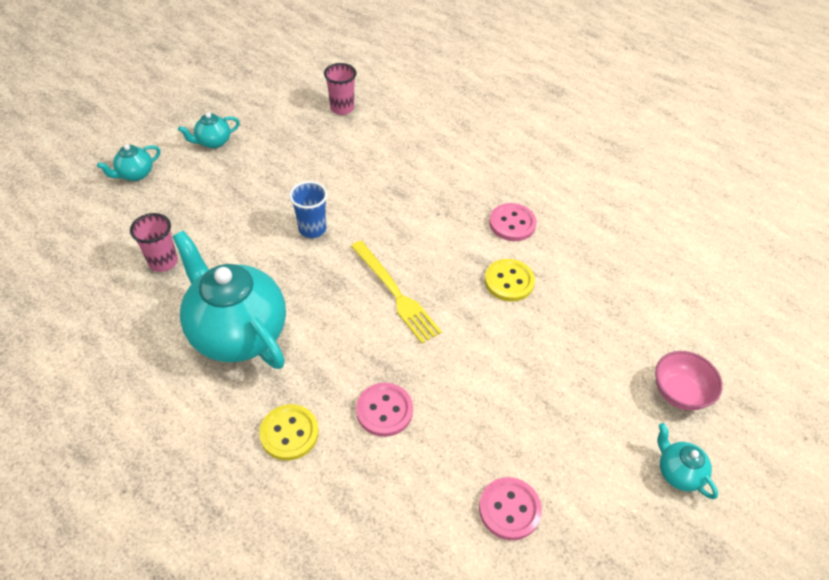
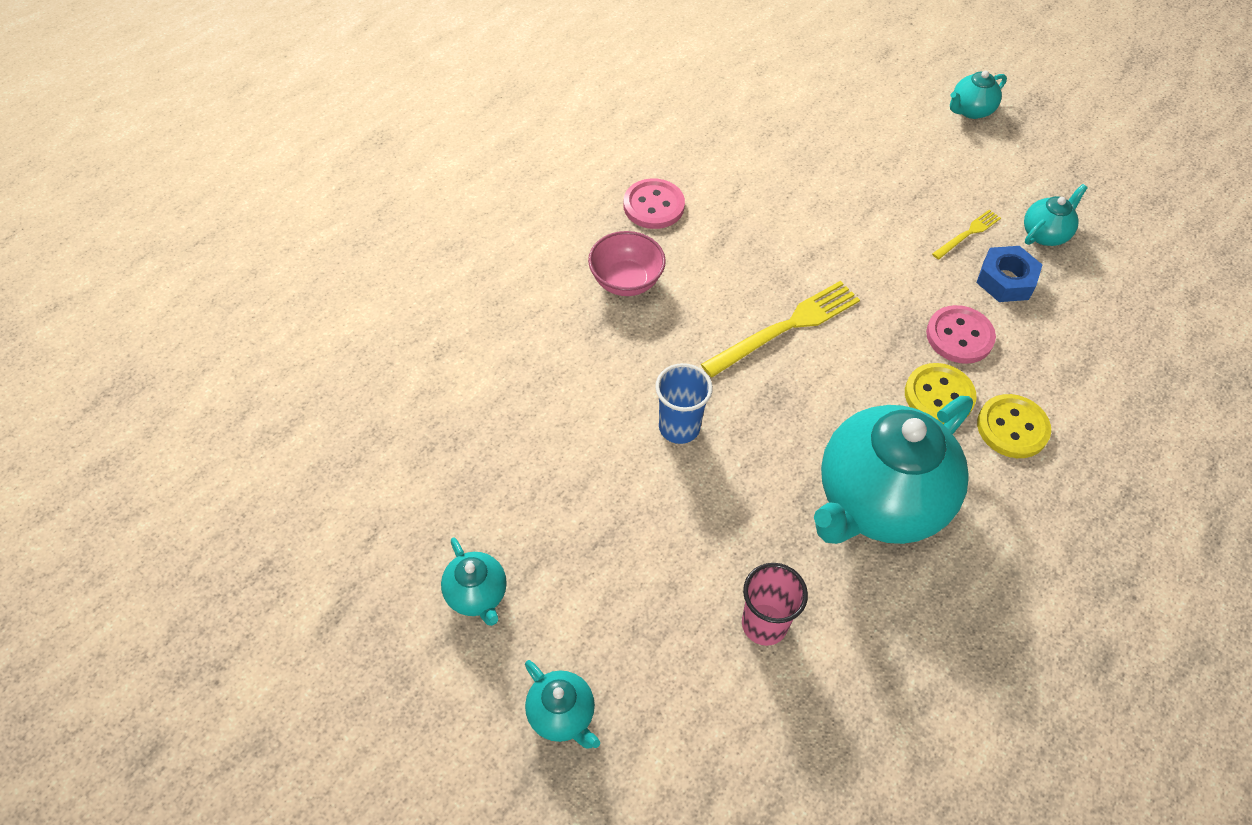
camera: 90 degrees left, 5 degrees up
(342, 108) = (397, 404): pink cup -> none
(448, 460) = (1005, 280): none -> blue nut
(503, 438) = (968, 233): none -> yellow fork
(509, 281) = (752, 215): yellow button -> yellow button (939, 396)
(509, 509) = (1045, 234): pink button -> turquoise teapot
(679, 392) = (880, 95): pink bowl -> pink bowl (626, 281)

